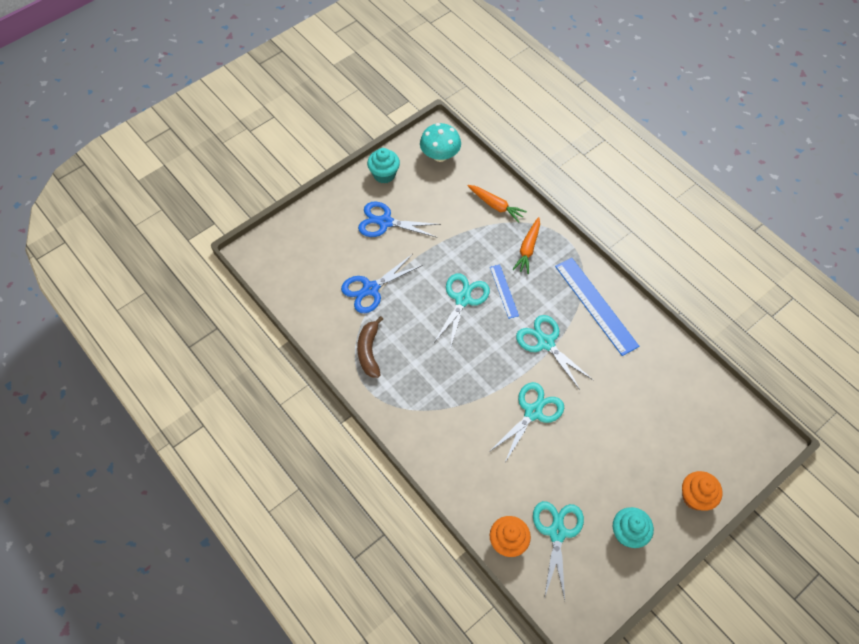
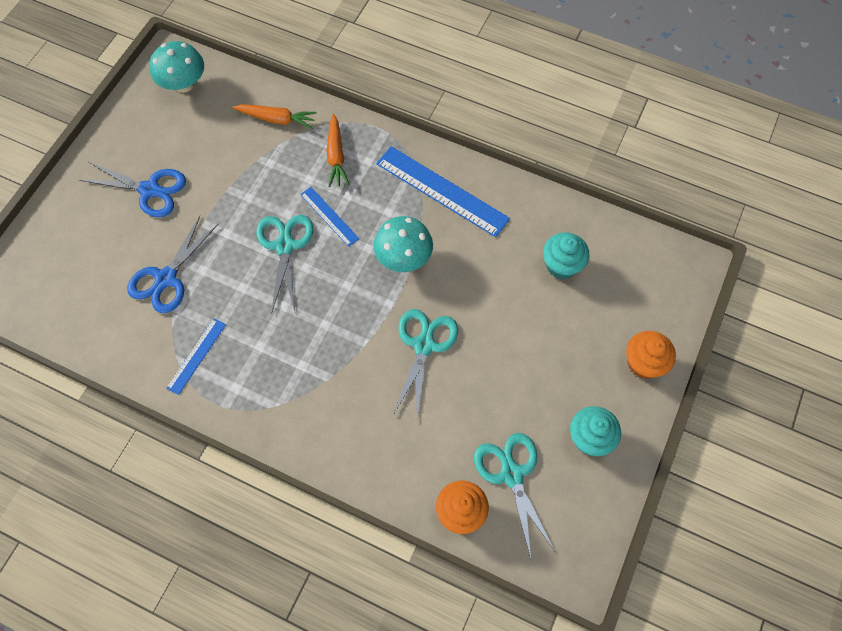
camera: 25 degrees left, 5 degrees up
(369, 351) = (196, 356): brown banana -> blue ruler
(384, 174) = (124, 132): turquoise cupcake -> turquoise cupcake (561, 265)
(385, 222) = (150, 190): blue scissors -> blue scissors turned 150 degrees counterclockwise
(545, 343) = (403, 258): turquoise scissors -> turquoise mushroom

